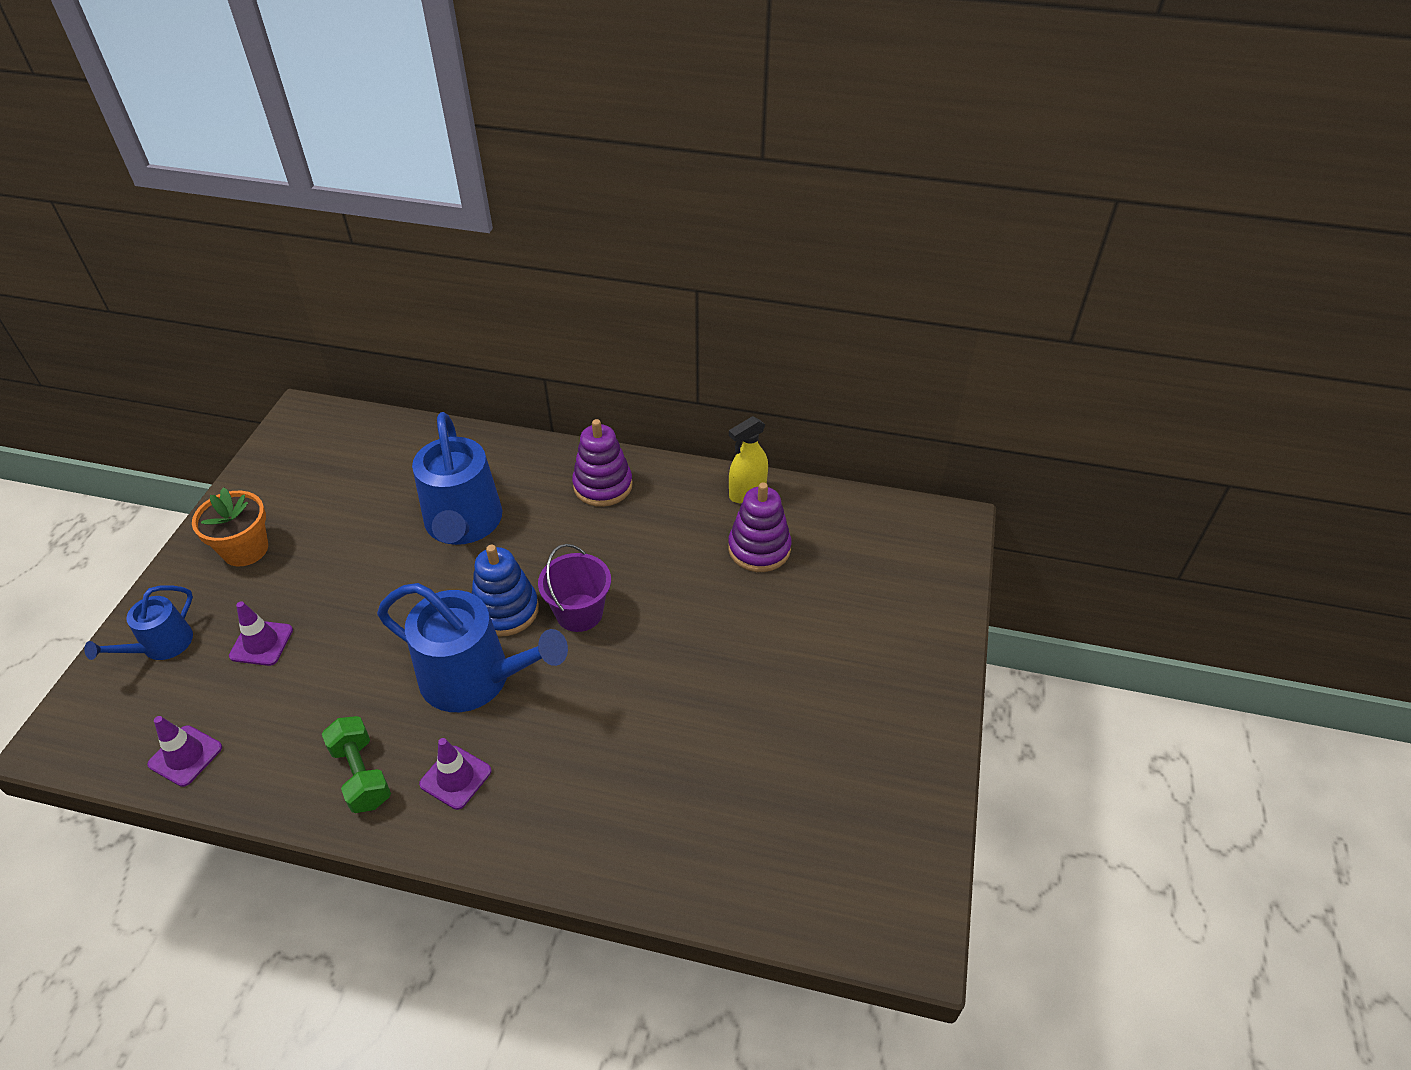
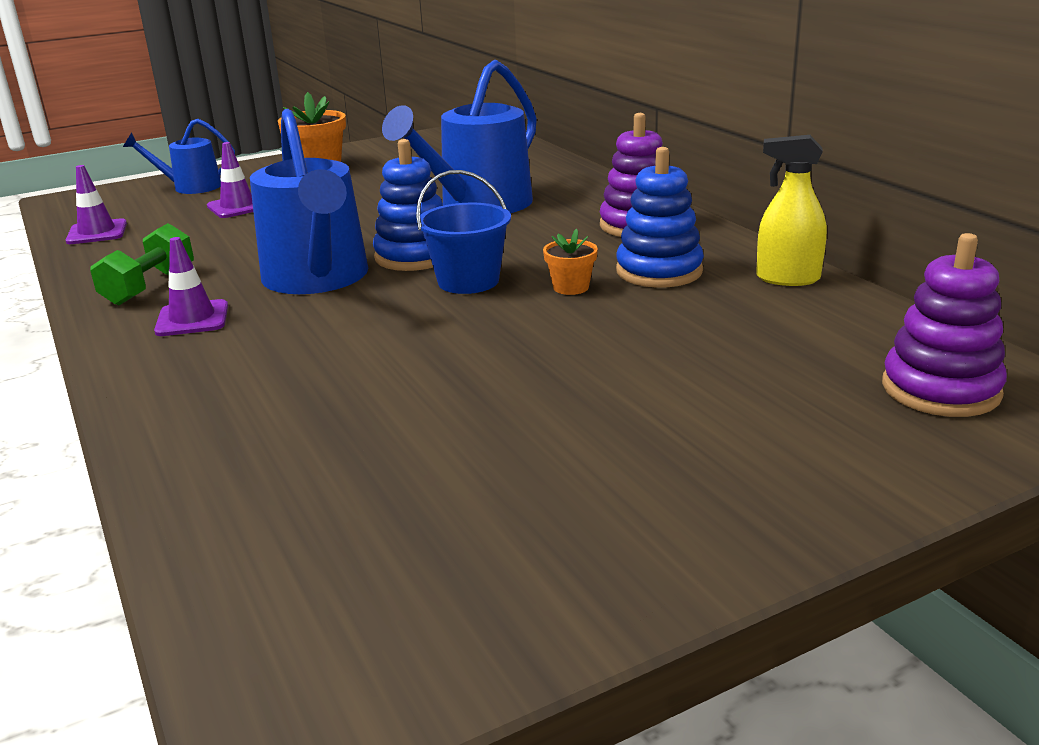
camera: 50 degrees right, 20 degrees down
(579, 613) = (468, 281): purple bucket -> blue bucket
(647, 577) = (571, 287): none -> orange flower pot
(675, 529) = (659, 271): none -> blue stacking toy
(759, 549) = (729, 316): purple stacking toy -> purple stacking toy (940, 389)

